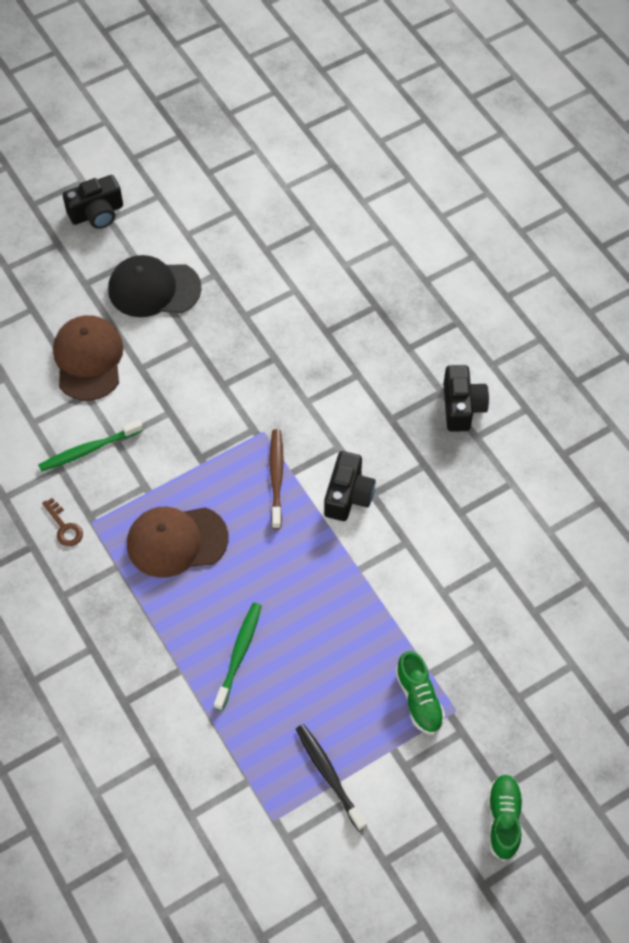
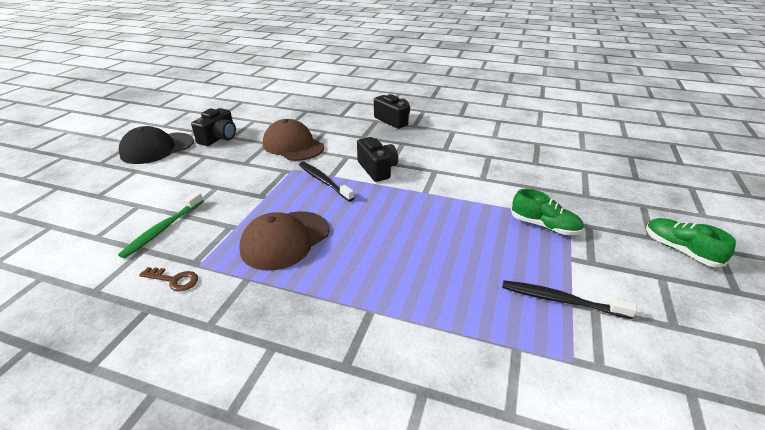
camera: 40 degrees left, 25 degrees down
(88, 359) = (127, 190): brown cap -> brown cap (293, 145)
(97, 213) = (88, 137): black camera -> black camera (219, 138)
(239, 655) = (405, 273): green toothbrush -> none
(276, 478) = (324, 181): brown toothbrush -> black toothbrush

